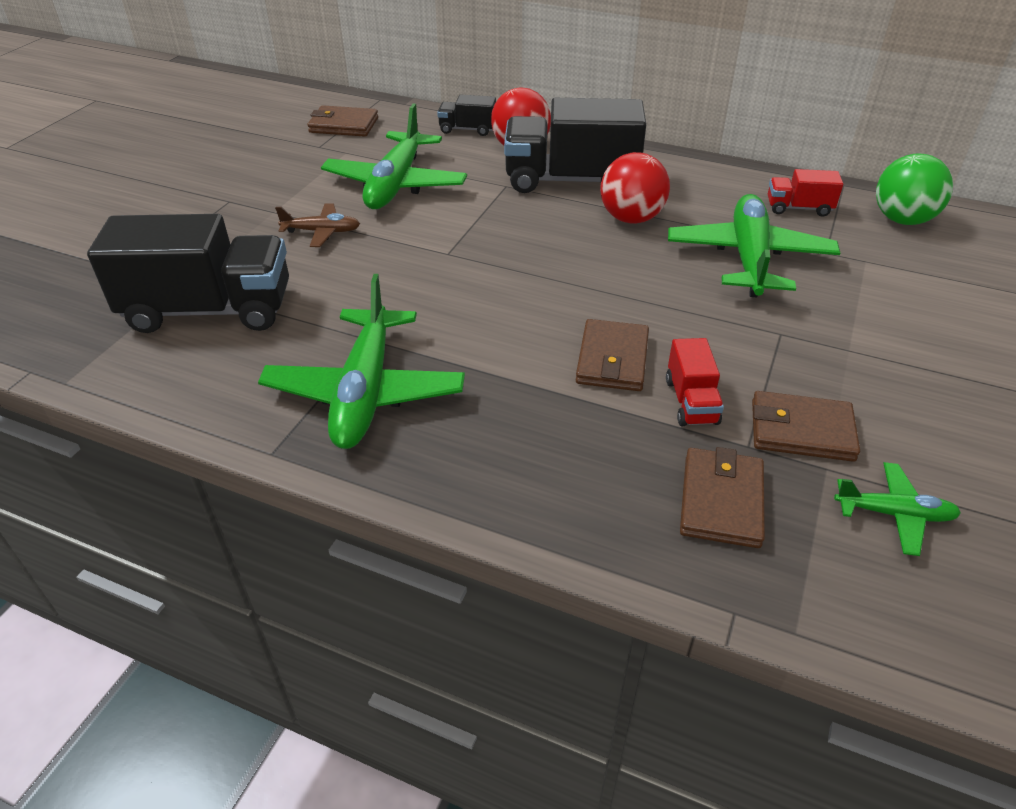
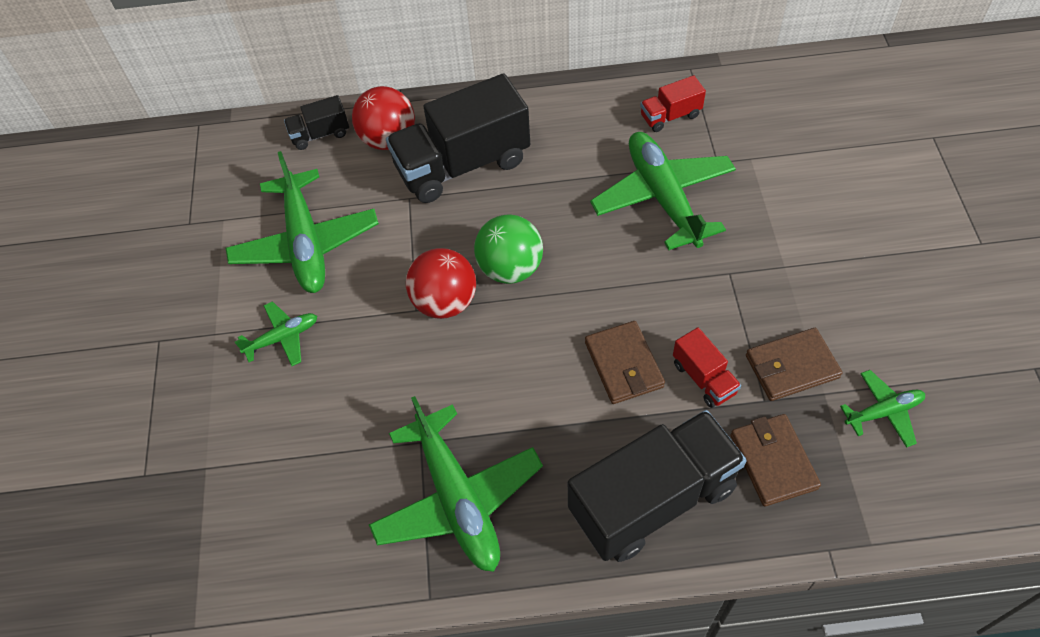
camera: 25 degrees left, 15 degrees up
(209, 310) = (255, 482): black truck -> black truck (652, 499)
(322, 232) = (282, 338): brown plane -> green plane
(344, 125) = (191, 181): brown wallet -> none
(631, 218) = (543, 191): red ball -> red ball (445, 302)
(902, 220) = (755, 94): green ball -> green ball (510, 268)

